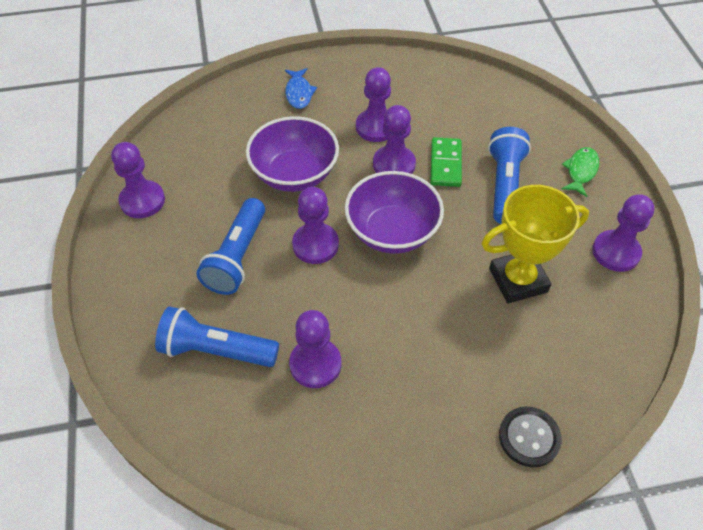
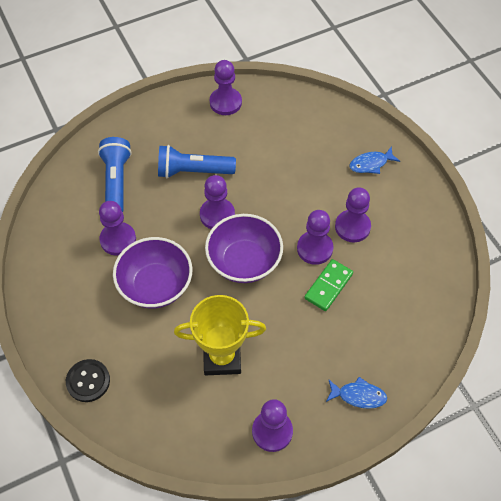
camera: 75 degrees right, 5 degrees up
(294, 174) = (281, 184): purple bowl -> purple bowl (155, 285)
(446, 164) = (328, 286): green domino -> green domino turned 45 degrees counterclockwise
(504, 184) = (320, 334): blue flashlight -> none
(518, 280) = (222, 357): yellow trophy -> yellow trophy turned 60 degrees counterclockwise
(581, 171) = (358, 395): green fish -> blue fish

